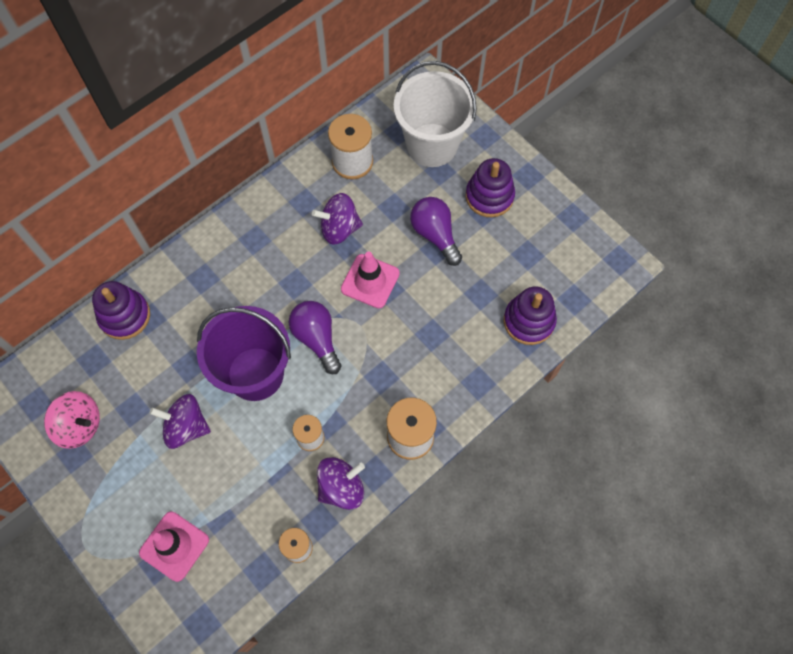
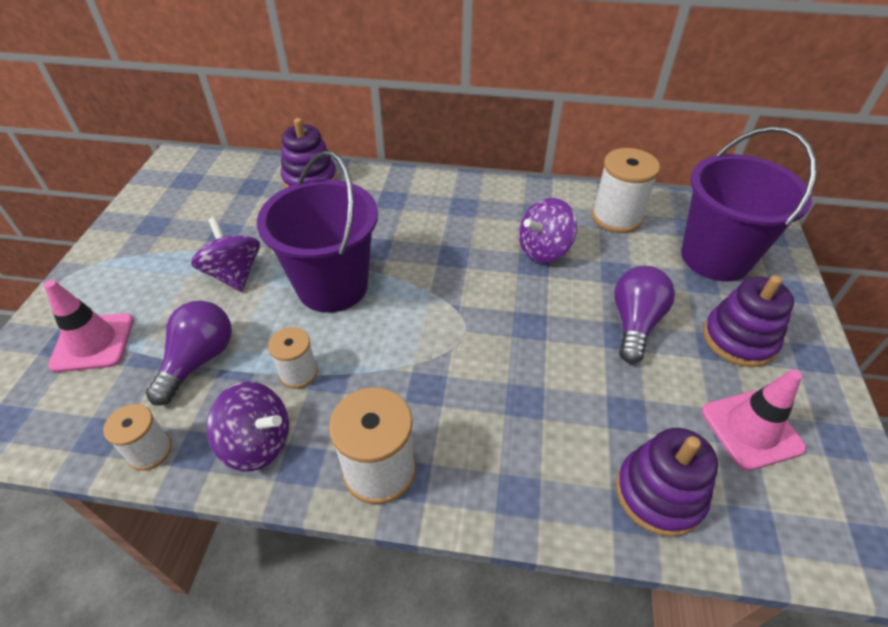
camera: 50 degrees right, 20 degrees down
(80, 425) = (184, 212): pink spinning top -> none
(317, 338) = (414, 306): purple light bulb -> purple light bulb (199, 360)
(339, 228) = (543, 250): purple spinning top -> purple spinning top turned 75 degrees counterclockwise
(370, 281) = (520, 306): pink traffic cone -> pink traffic cone (751, 429)
(432, 145) = (715, 257): white bucket -> purple bucket

